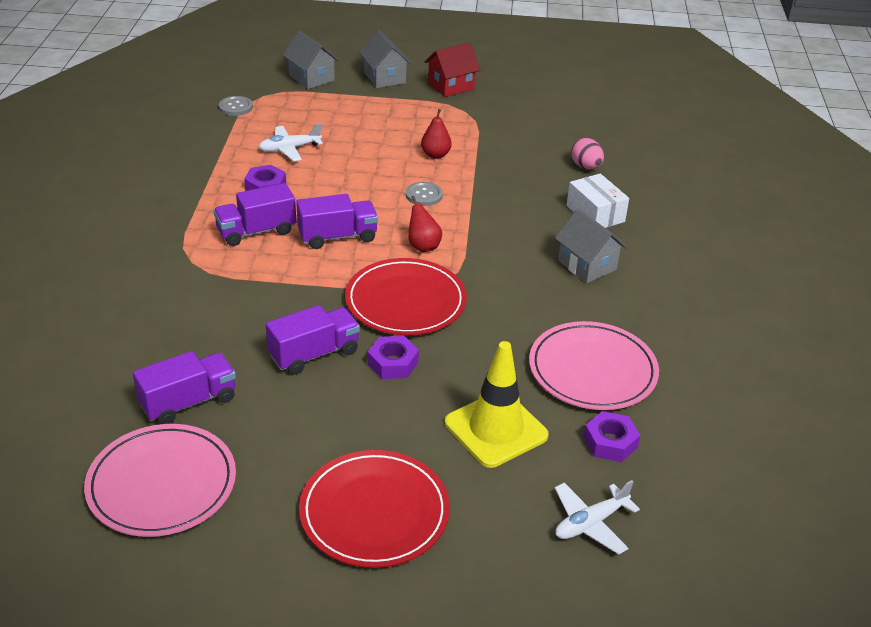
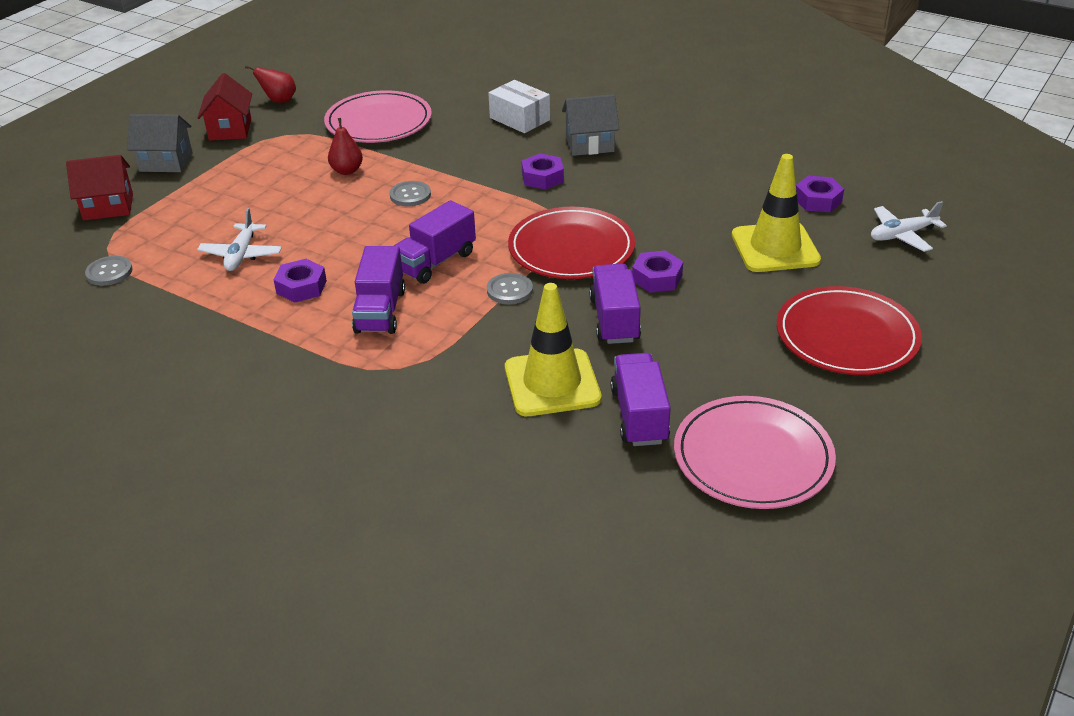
camera: 60 degrees left, 0 degrees up
(209, 343) = (552, 383): none -> yellow traffic cone
(311, 78) = (108, 207): grey house -> red house
(322, 285) = (509, 290): none -> grey button
(337, 236) = (435, 262): purple truck -> purple truck turned 150 degrees counterclockwise
(423, 246) = (493, 217): red pear -> red pear (279, 100)
(506, 254) = (542, 177): none -> purple nut
(585, 167) = (445, 102): pink egg -> none
(590, 523) = (902, 235): white plane -> white plane turned 75 degrees clockwise
(592, 370) = (728, 182): pink plate -> pink plate (378, 122)
(595, 213) = (519, 119): white box -> white box turned 45 degrees clockwise

